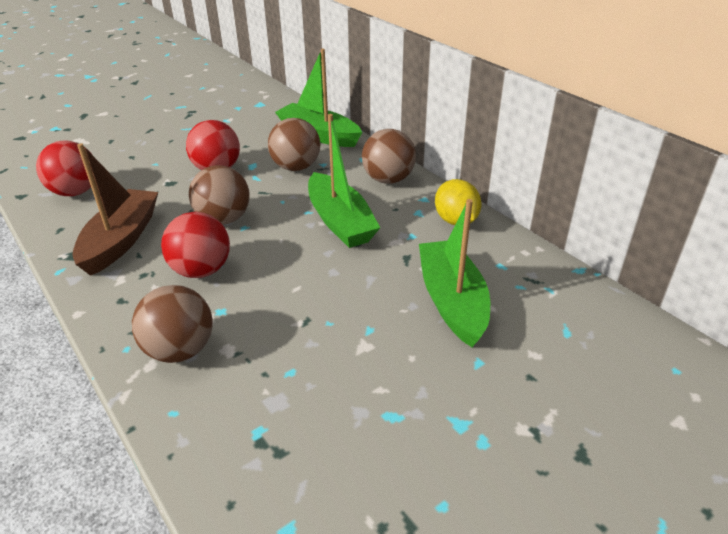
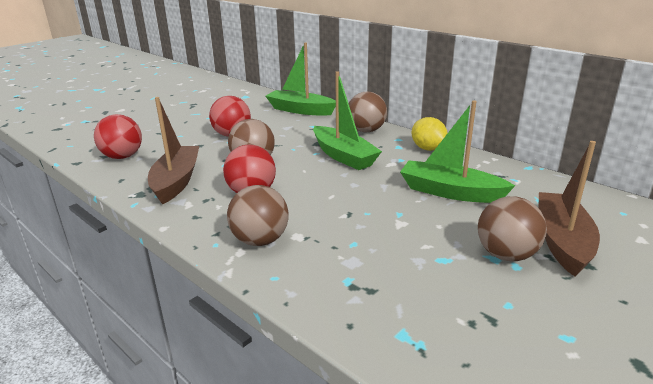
camera: 10 degrees left, 10 degrees down
(296, 167) = (293, 129): brown ball -> brown ball (506, 255)
(452, 301) = (450, 192): green boat -> green boat turned 45 degrees counterclockwise
(564, 409) = (562, 241): none -> brown boat

